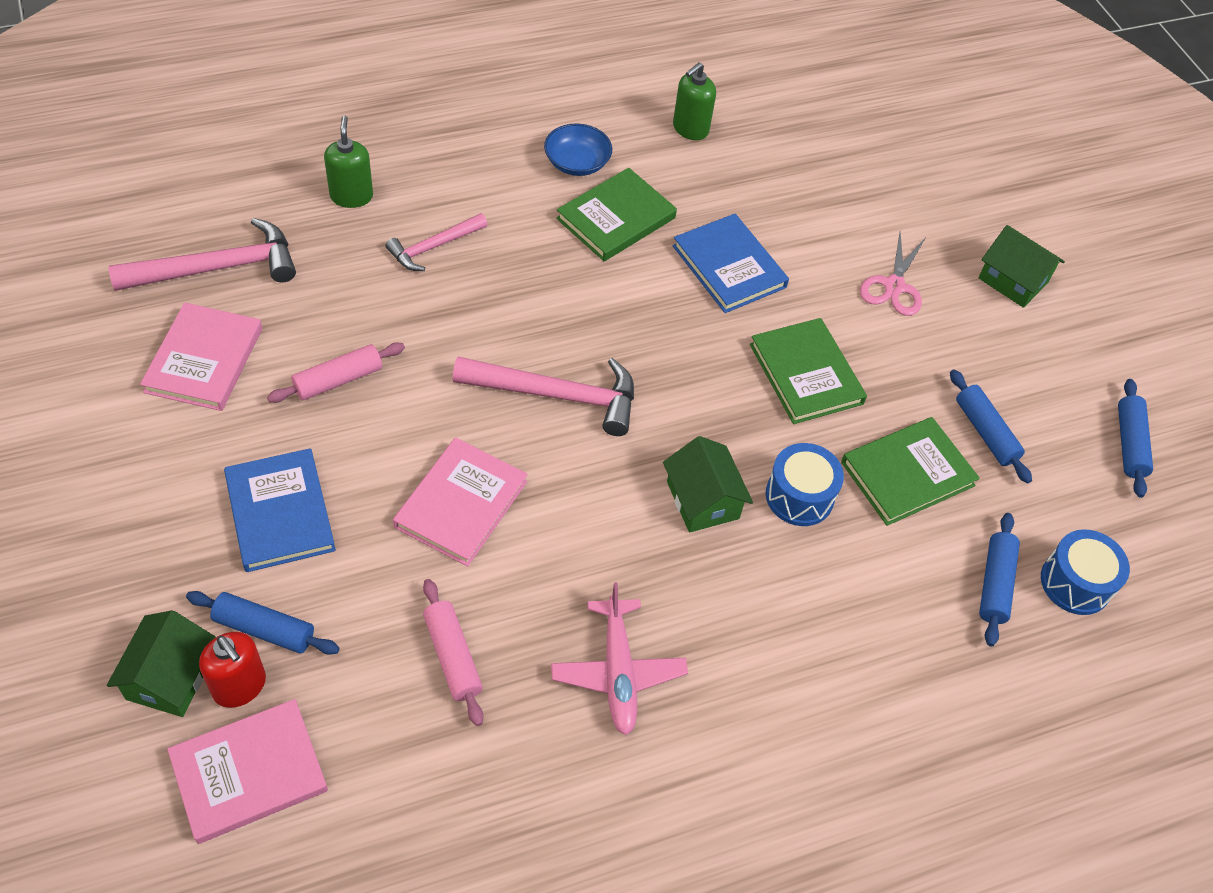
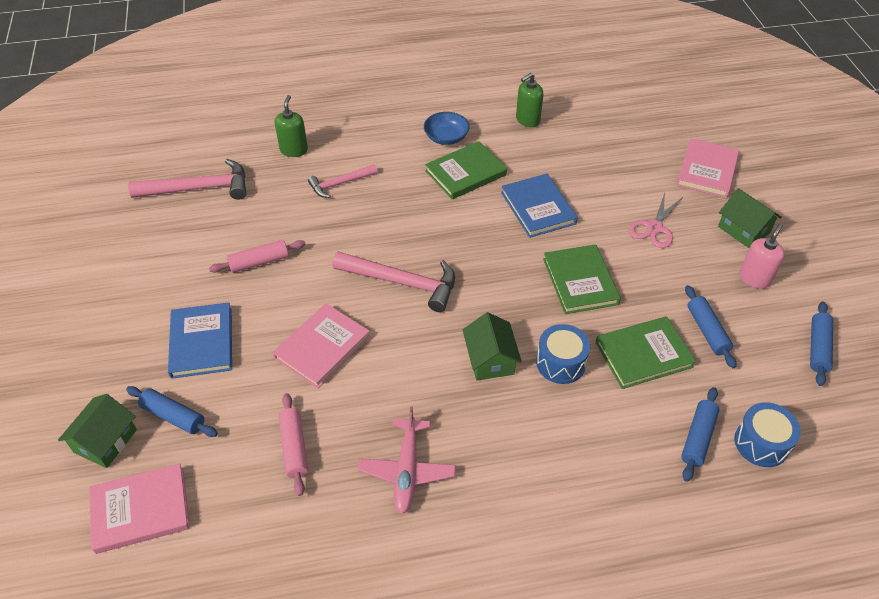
camera: 15 degrees right, 5 degrees down
(204, 360) = (177, 243): pink book -> pink book (707, 171)
(239, 686) = (148, 452): red soap dispenser -> none
(1036, 351) = (754, 278): none -> pink soap dispenser

